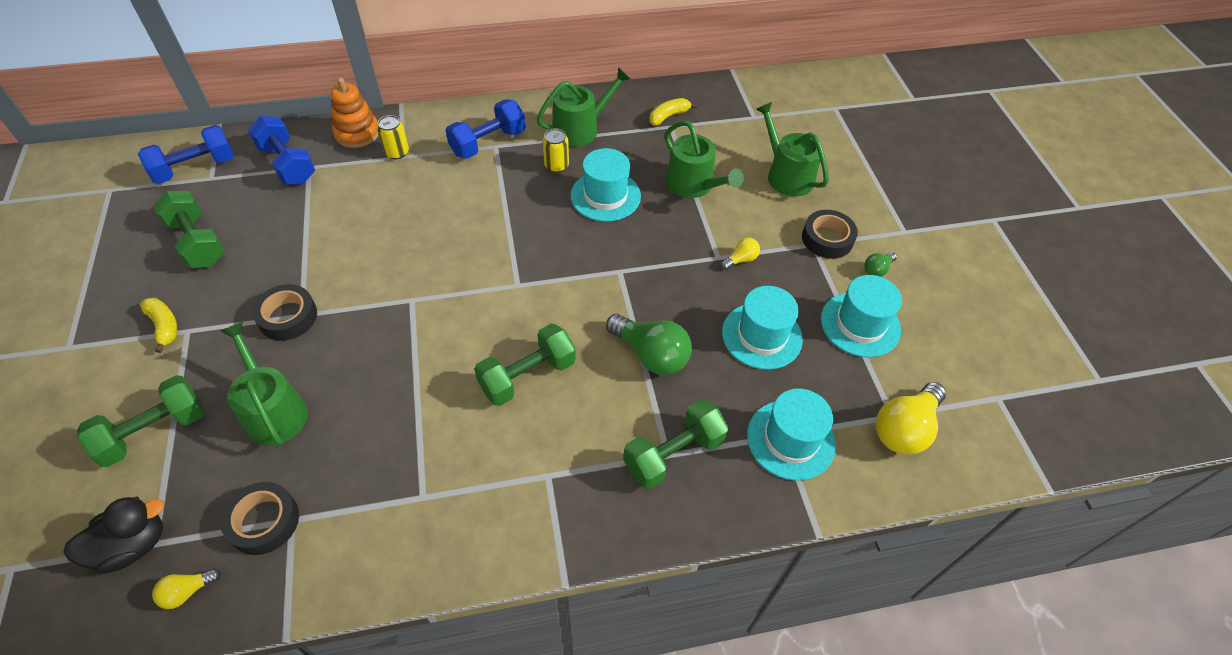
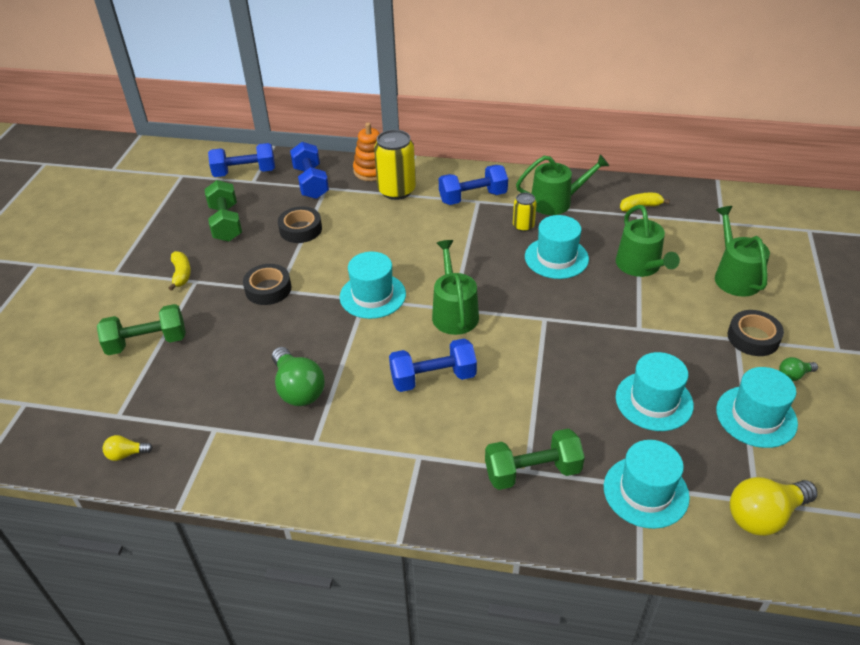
camera: 25 degrees right, 10 degrees down
(133, 545) = (104, 413): black duck -> none
(264, 521) = (195, 424): black tape -> black tape (300, 229)
(273, 411) = (232, 351): green watering can -> green watering can (454, 313)
(397, 152) = (396, 190): yellow can -> yellow can, size x1.85
(419, 292) = (372, 295): none -> turquoise hat
(527, 376) = (433, 378): green dumbbell -> blue dumbbell
(651, 354) = (545, 389): green light bulb -> green light bulb (298, 389)
(740, 259) = (660, 335): yellow light bulb -> none

